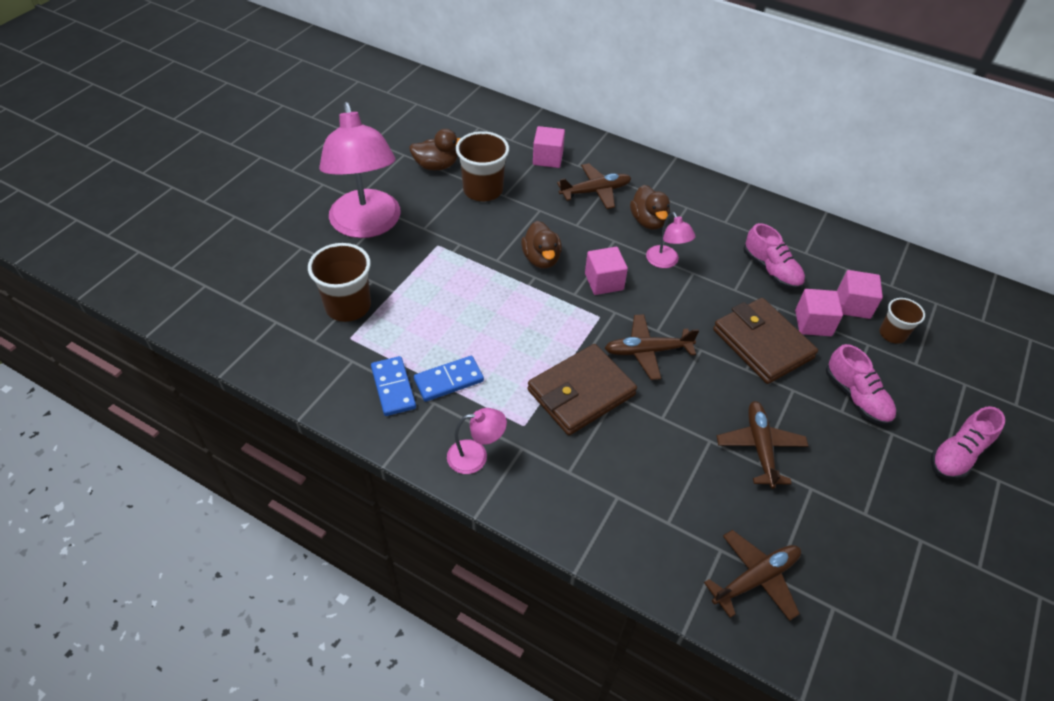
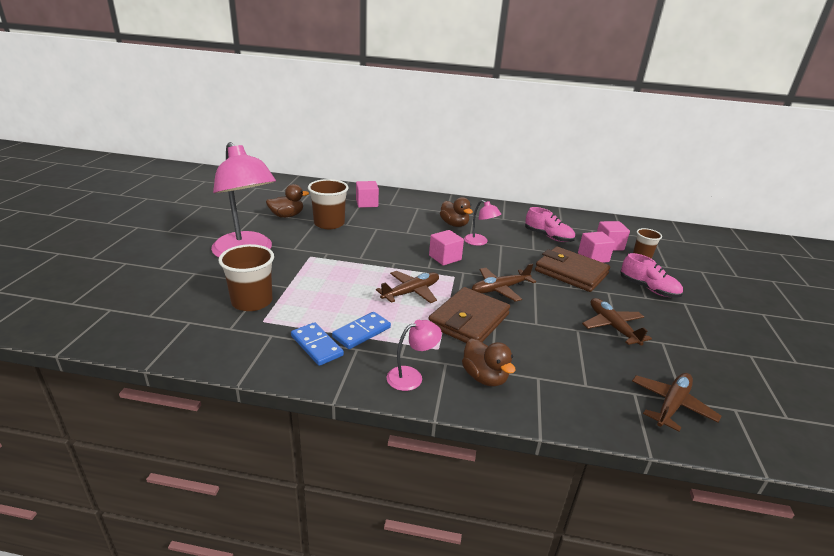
camera: 20 degrees left, 20 degrees down
(541, 259) = (393, 252): brown duck -> brown duck (484, 377)
(595, 191) = (409, 215): brown plane -> brown plane (411, 292)
(957, 455) = (729, 306): pink shoe -> none

